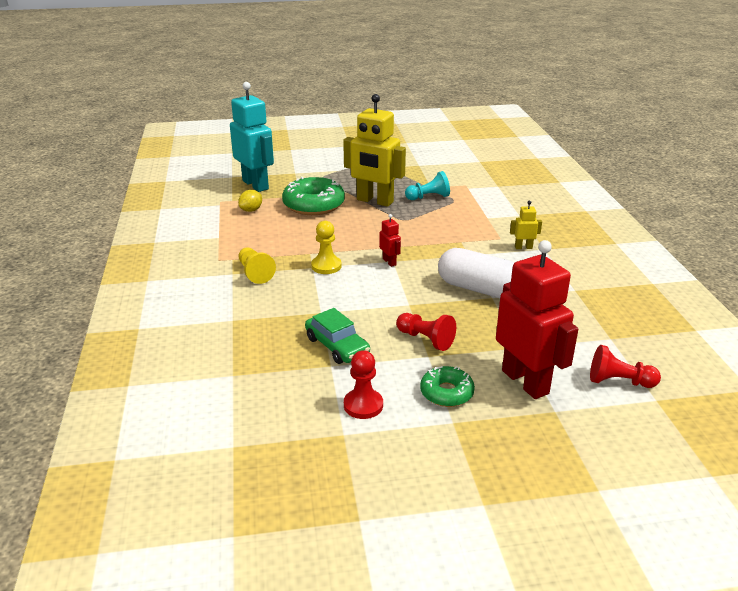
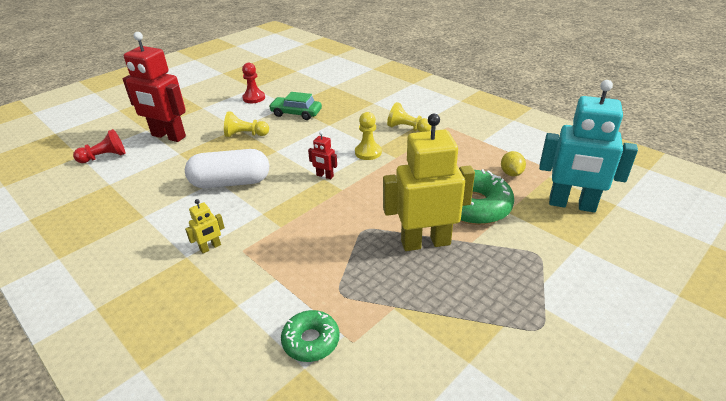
camera: 145 degrees right, 5 degrees up
(425, 339) = (245, 135): red pawn -> yellow pawn
(428, 197) = (375, 282): turquoise pawn -> none
(446, 393) = (213, 116): green donut -> green donut (311, 341)

